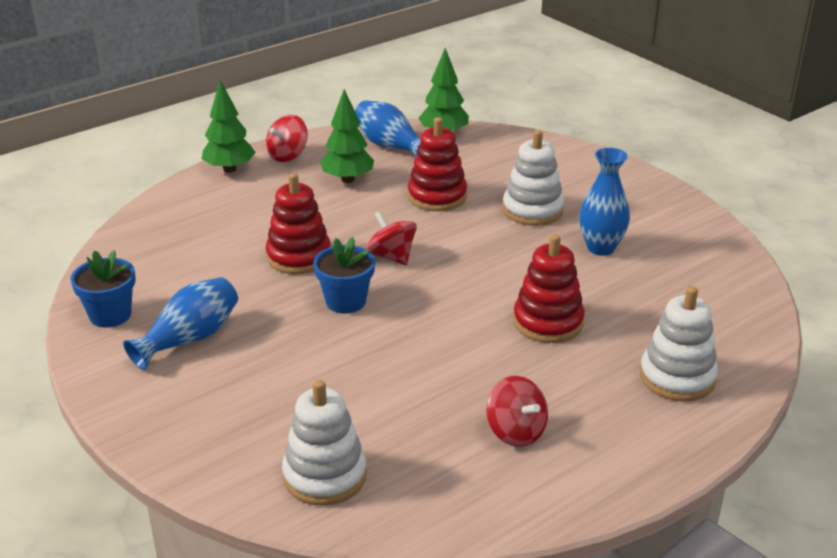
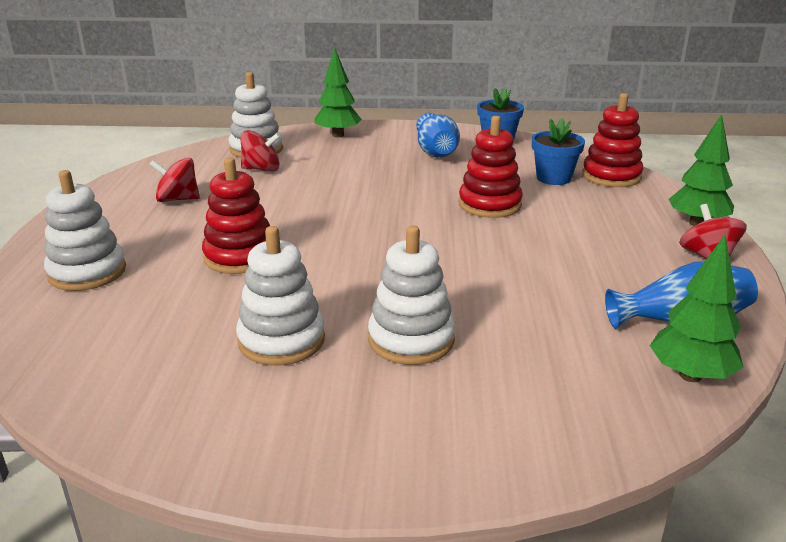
camera: 130 degrees right, 5 degrees down
(346, 301) = (401, 201): blue flower pot -> blue flower pot (553, 178)
(347, 179) = (613, 267): green tree -> green tree (338, 135)
(391, 256) = (435, 236): red spinning top -> red spinning top (261, 169)
(437, 196) = (516, 298): red stacking toy -> red stacking toy (611, 176)
(601, 248) = (281, 340): blue vase -> white stacking toy

